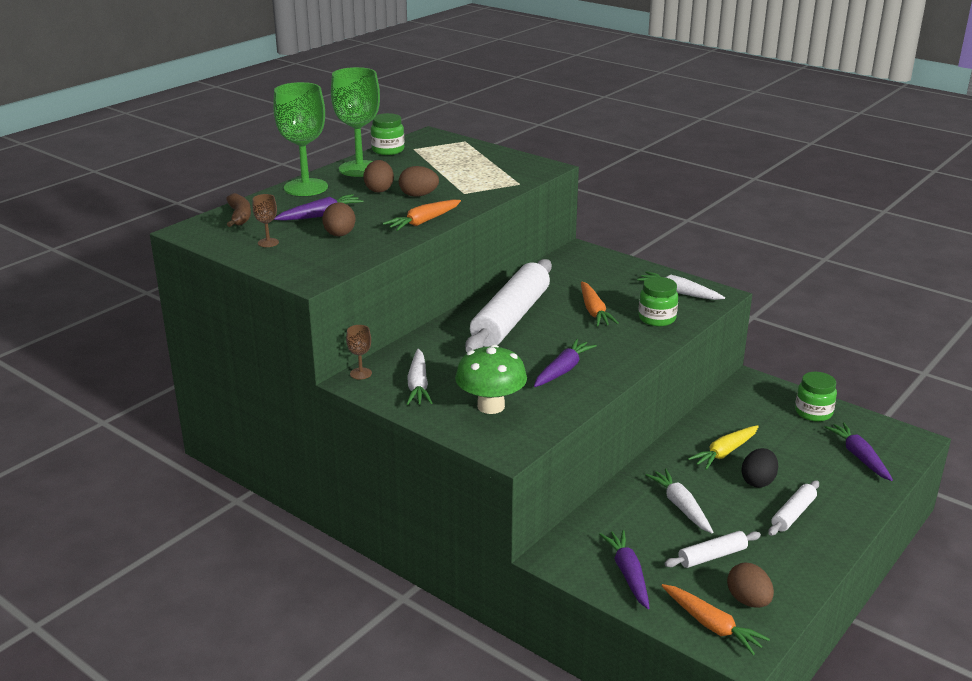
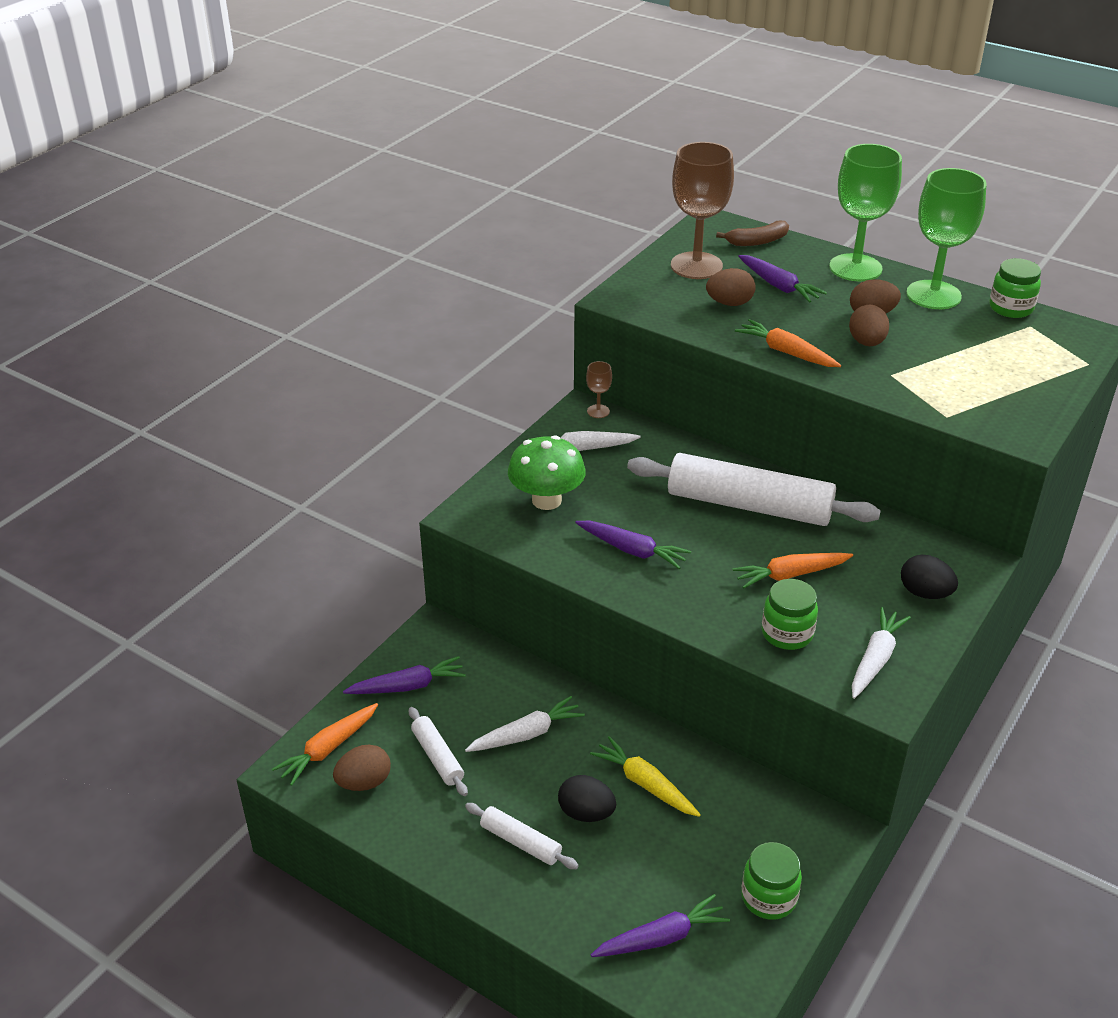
camera: 85 degrees right, 10 degrees up
(268, 242) = (696, 266): brown goblet -> brown goblet, size x2.33
(613, 270) = (925, 593): none -> black egg

